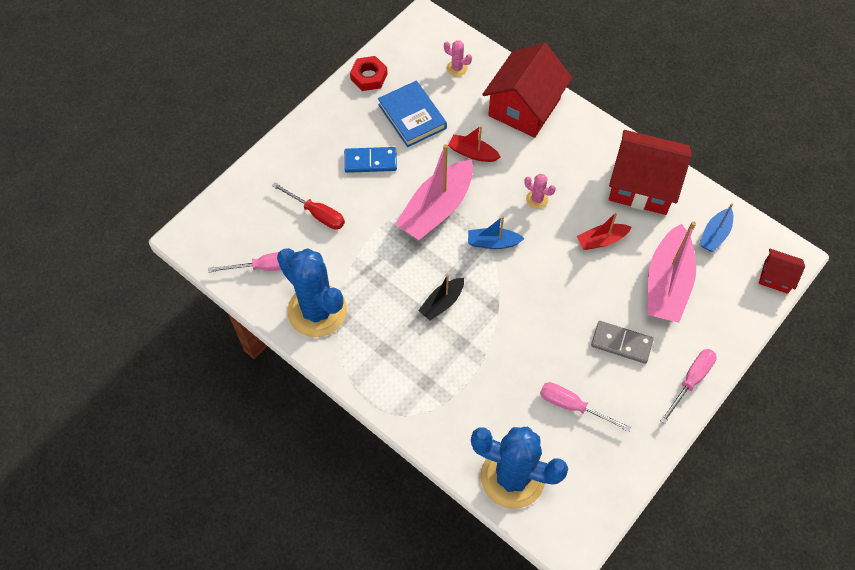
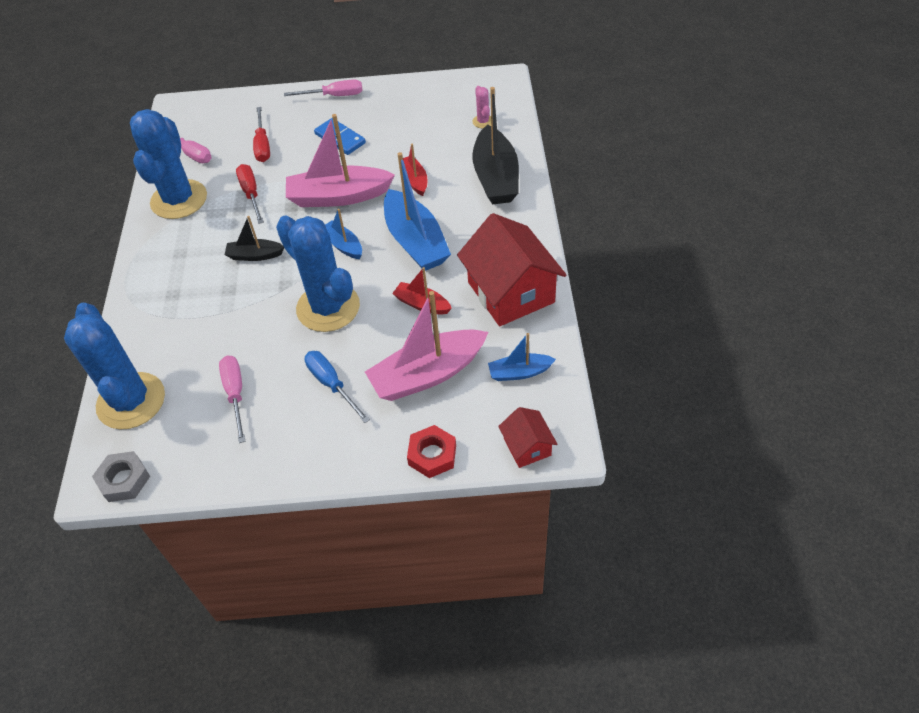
camera: 50 degrees right, 10 degrees down
(368, 259) = (251, 194): none -> red screwdriver
(369, 77) = (414, 89): red nut -> red nut (432, 455)
(412, 116) = (407, 130): blue book -> none
(524, 107) = (495, 177): red house -> black boat
(537, 199) = (415, 241): pink cactus -> blue boat
(546, 295) = (328, 307): none -> blue cactus
(586, 526) = (124, 480): none -> grey nut
(621, 343) = (331, 384): grey domino -> blue screwdriver
(691, 381) = (342, 457): pink screwdriver -> pink screwdriver (334, 96)

